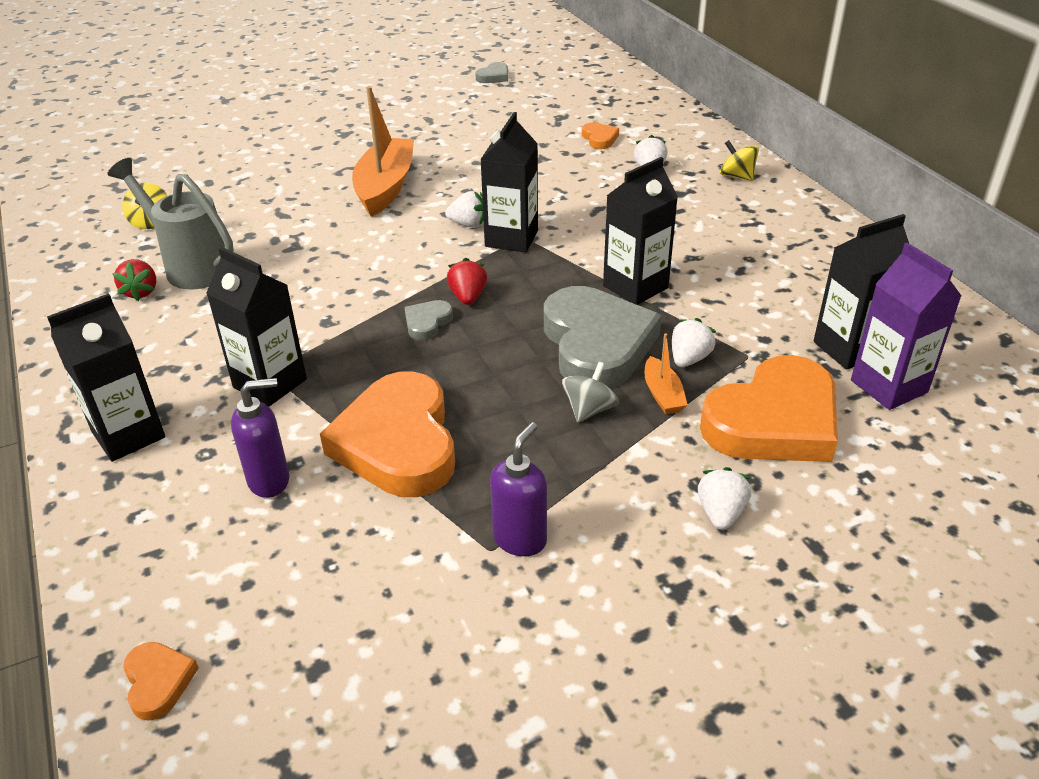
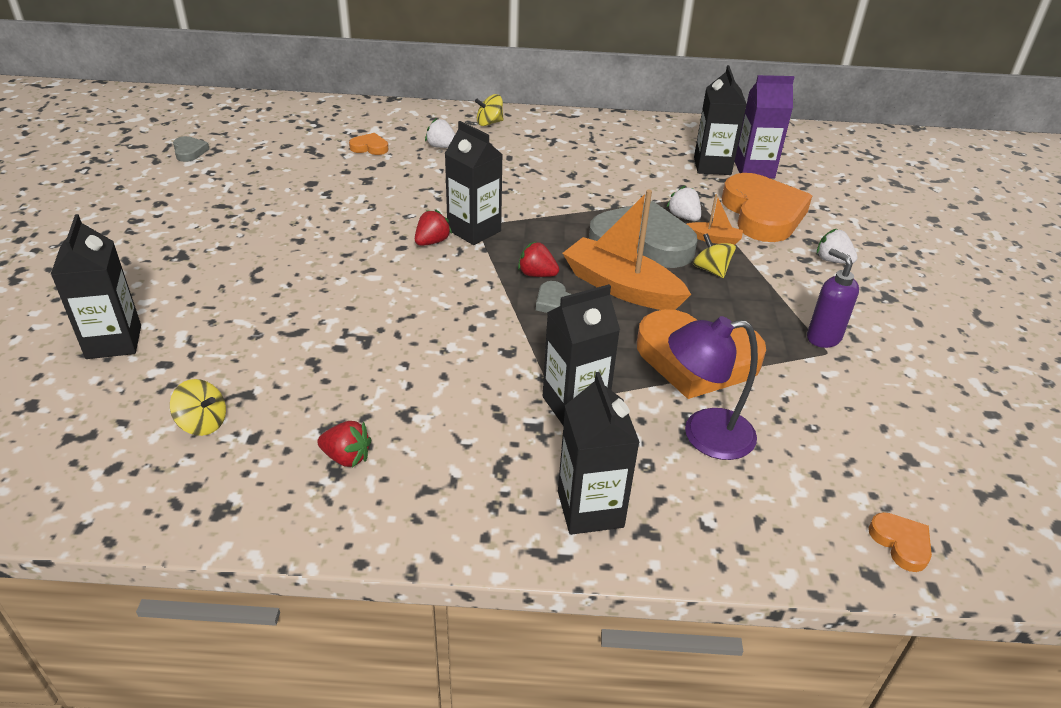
camera: 65 degrees left, 0 degrees up
(158, 682) = (901, 543): orange heart -> orange heart turned 60 degrees clockwise
(191, 266) = (331, 412): grey watering can -> none
(270, 480) = (704, 435): purple soap dispenser -> purple lamp
(385, 187) = (319, 262): orange boat -> orange boat (621, 287)
(469, 224) = (432, 242): white strawberry -> red strawberry
(589, 409) = (711, 270): grey spinning top -> yellow spinning top
(635, 287) = (588, 206): black carton -> black carton (114, 342)

